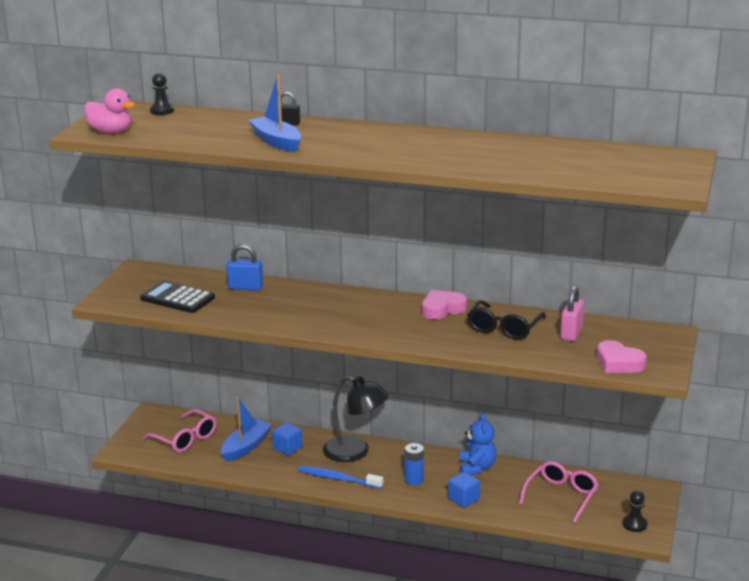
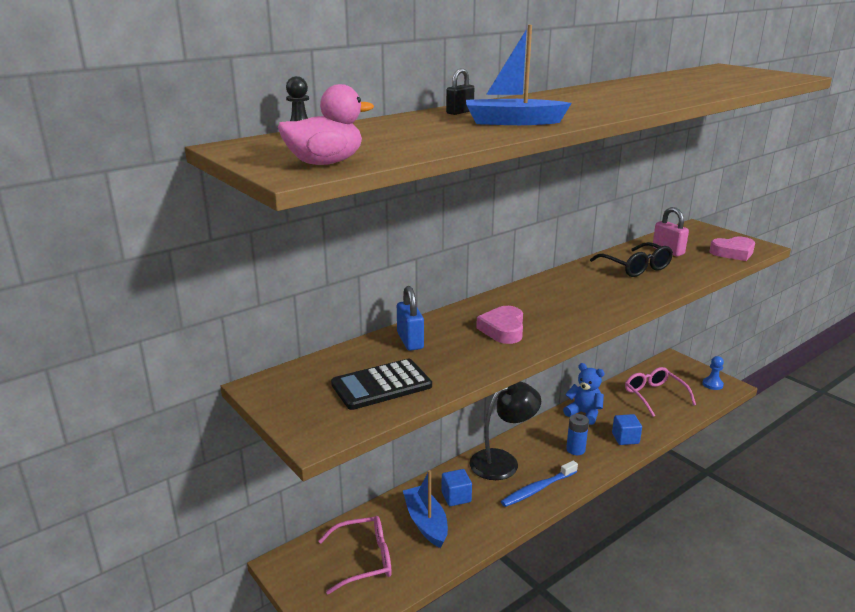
camera: 55 degrees left, 0 degrees up
(245, 287) = (410, 341): blue padlock -> blue padlock turned 60 degrees counterclockwise
(442, 309) = (574, 276): pink heart -> pink heart (503, 329)
(634, 524) = (712, 384): black pawn -> blue pawn

